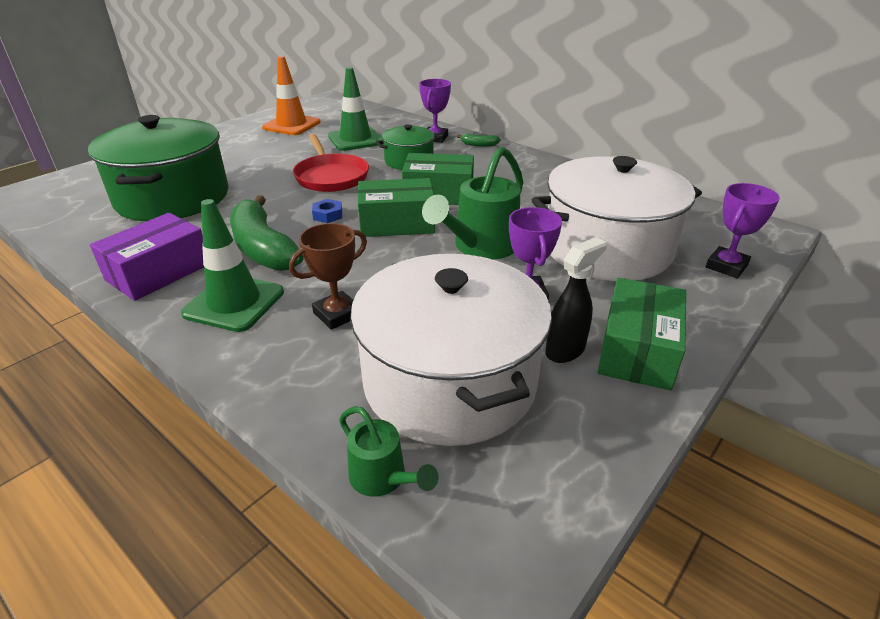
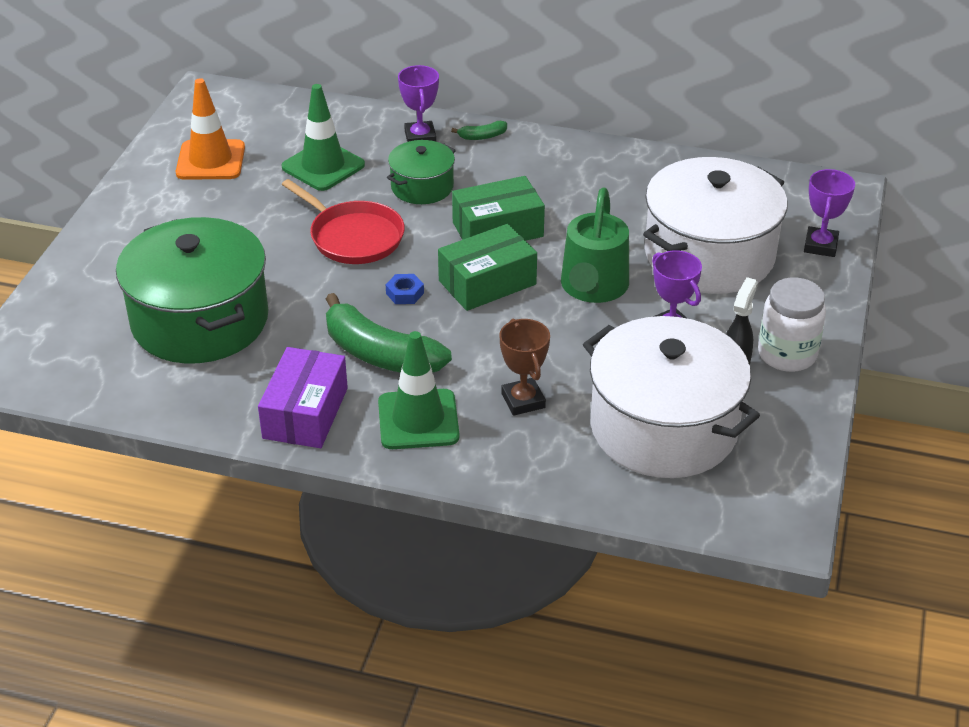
camera: 25 degrees left, 5 degrees up
(337, 314) = (523, 401): brown trophy -> brown trophy turned 45 degrees counterclockwise
(383, 478) = (671, 510): green watering can -> none
(637, 350) = (787, 354): green box -> white jar

